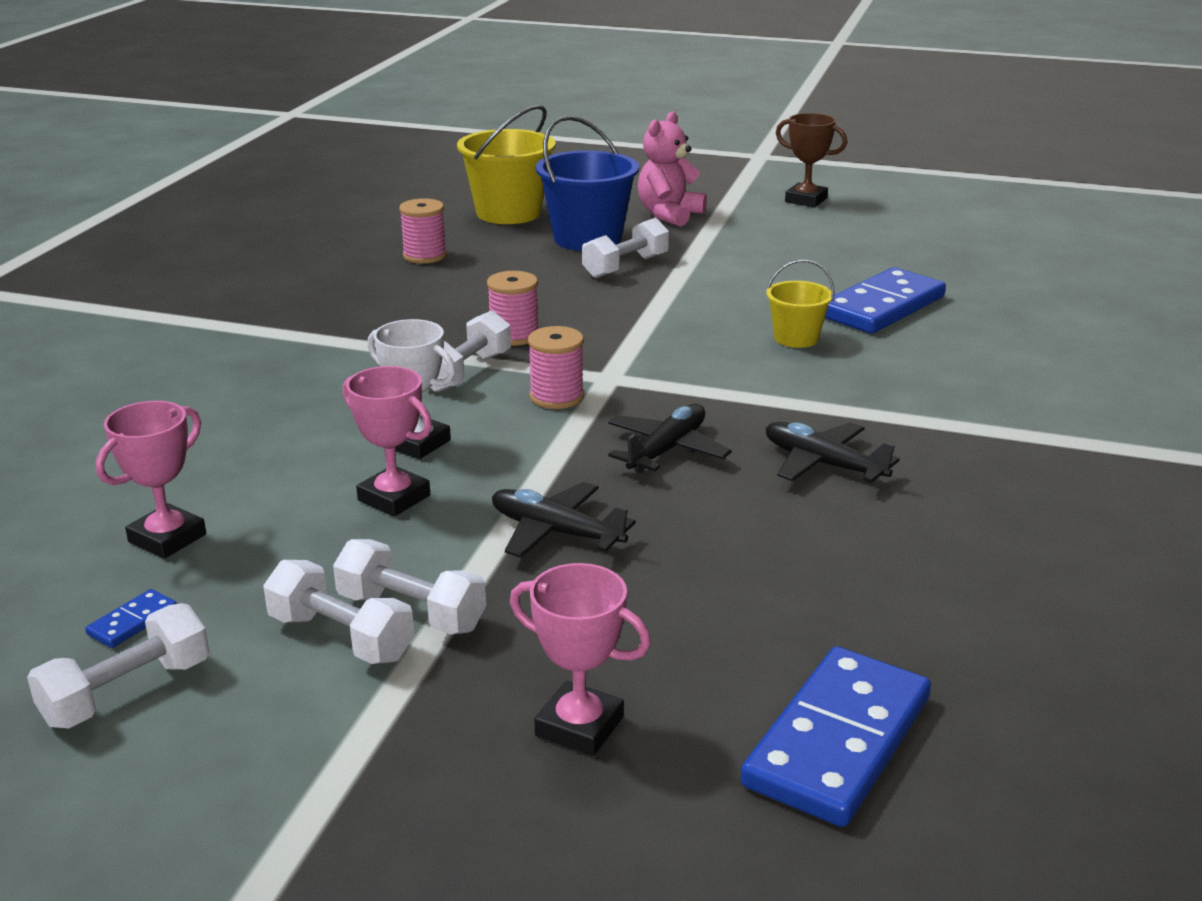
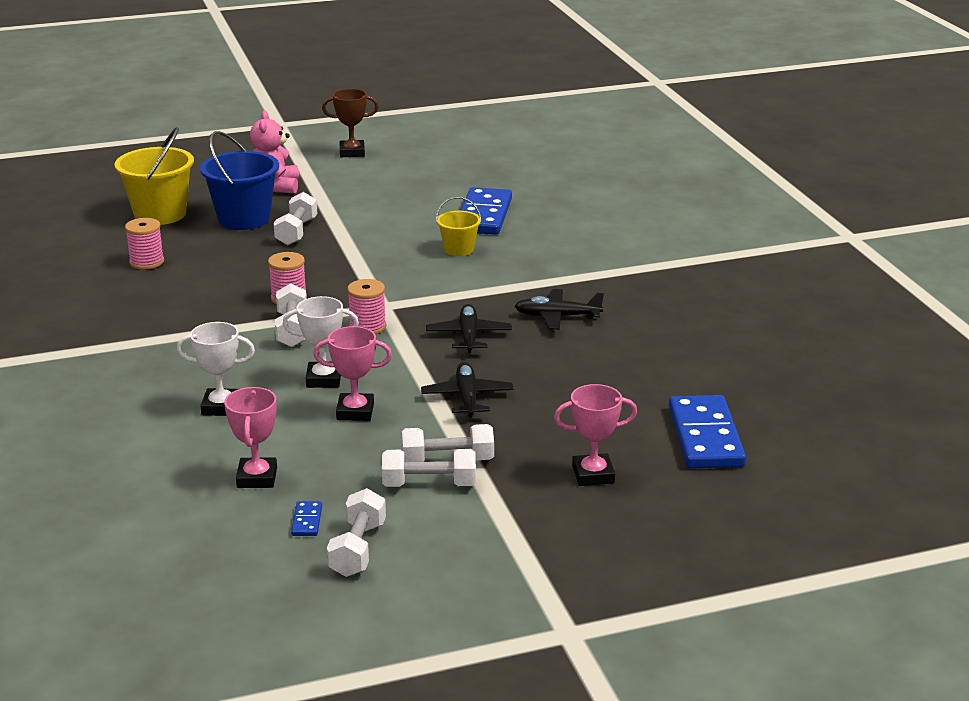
camera: 35 degrees left, 0 degrees up
(261, 435) = (221, 407): none -> white trophy
(555, 532) = (467, 397): black plane -> black plane turned 90 degrees clockwise

